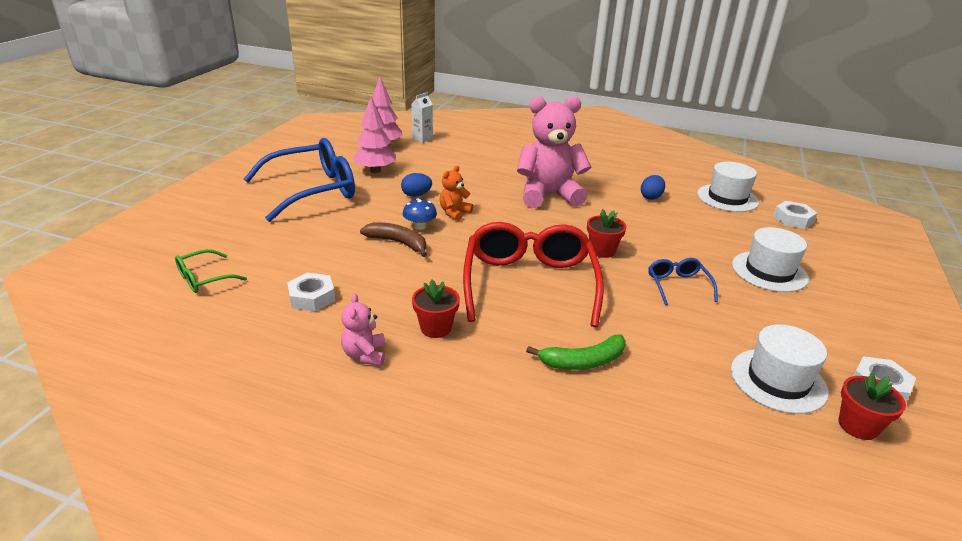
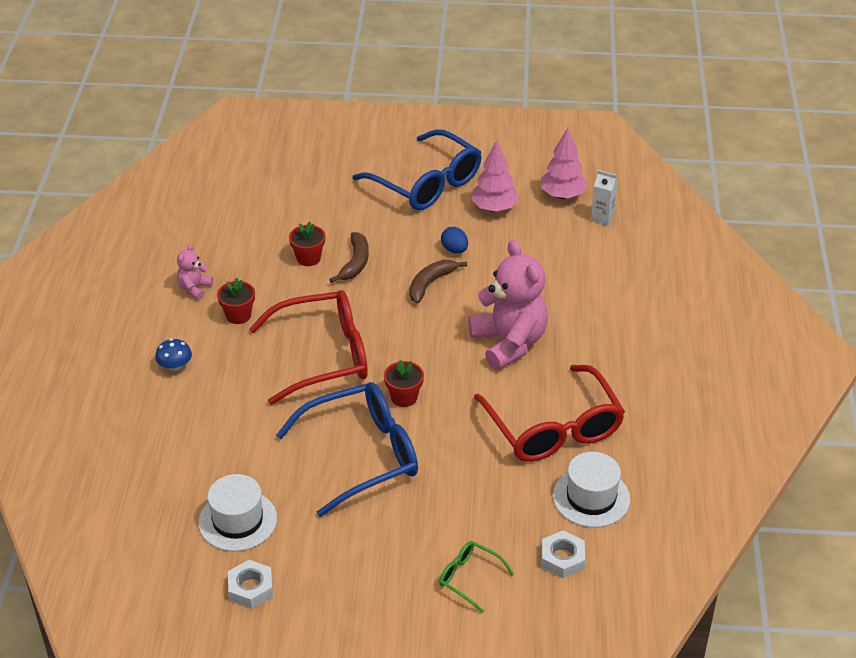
camera: 75 degrees right, 10 degrees up
(205, 278) = (256, 182): green glasses -> green glasses (470, 578)
(312, 297) = (253, 241): white nut -> none
(365, 355) = (194, 288): pink teddy bear -> pink teddy bear turned 45 degrees counterclockwise
(420, 226) = (392, 268): blue mushroom -> blue mushroom (175, 366)
(454, 213) = (430, 284): orange teddy bear -> brown banana
(583, 361) = (224, 402): green banana -> none
(651, 197) = (553, 427): blue egg -> red glasses
(678, 286) = (360, 455): blue glasses -> blue glasses, size x2.18
(769, 271) = (420, 527): white hat -> none
(858, 426) = (195, 565): red flower pot -> red flower pot (308, 258)

